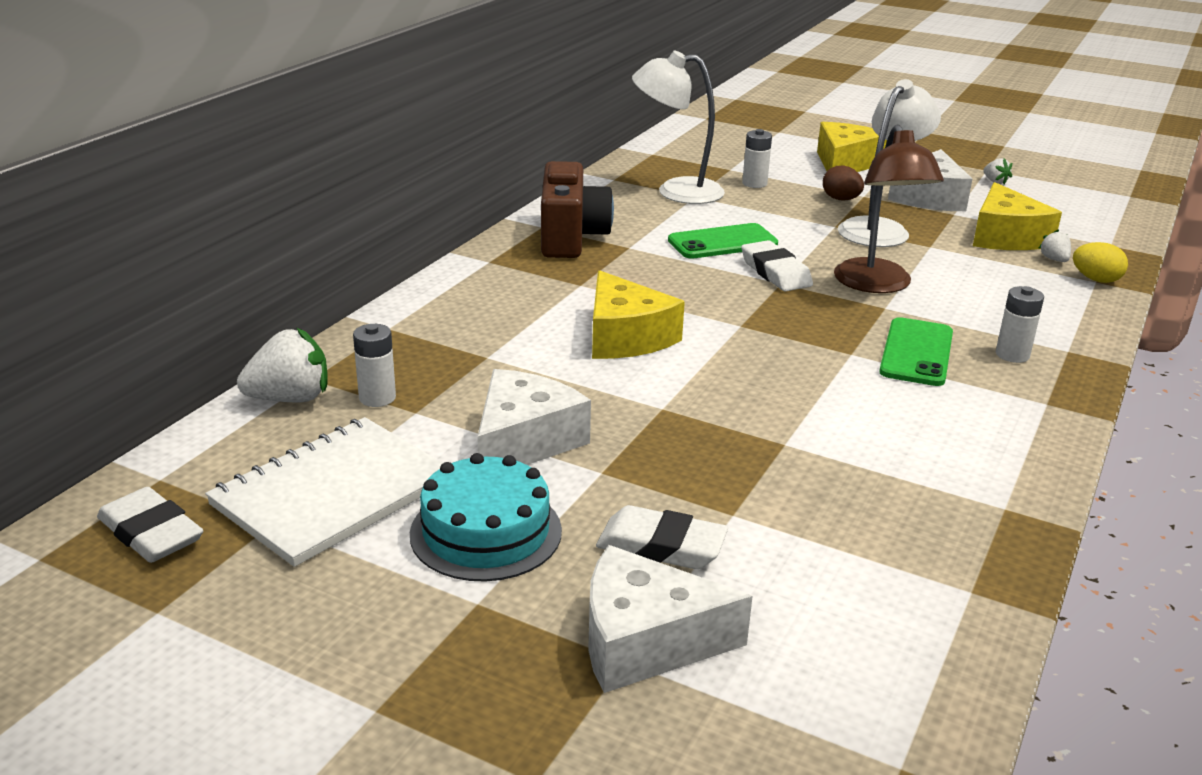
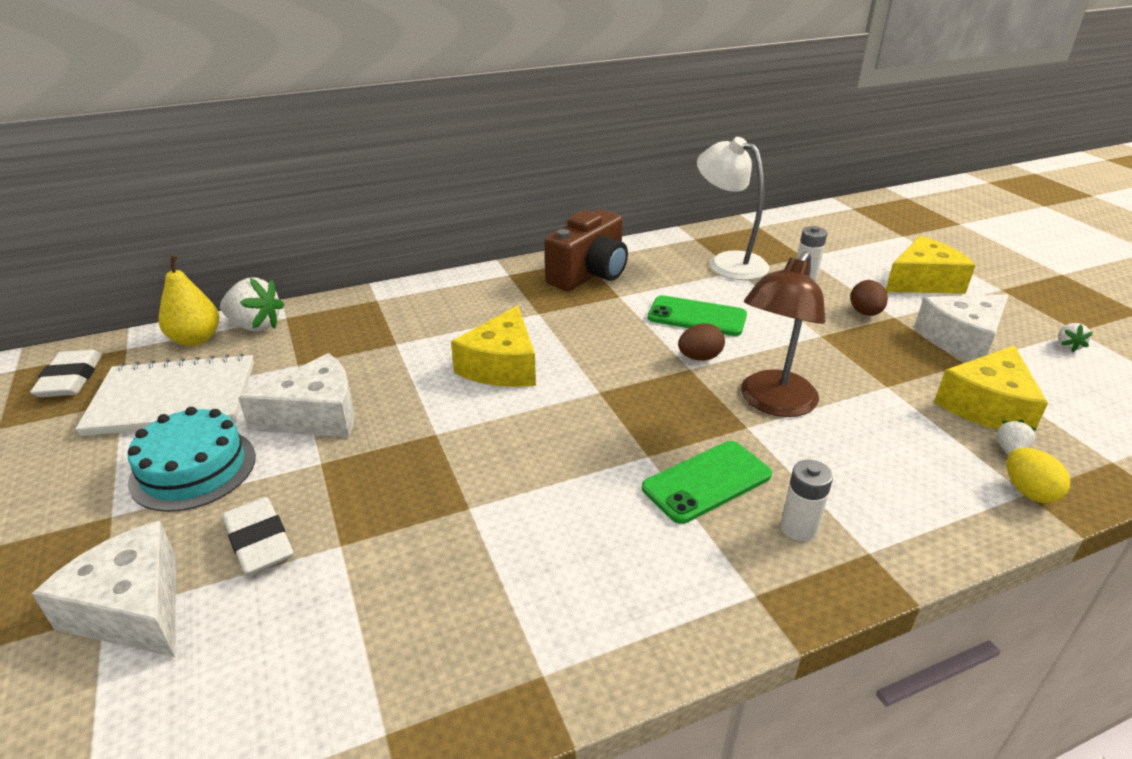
camera: 40 degrees right, 5 degrees up
(240, 437) = (196, 339): none -> yellow pear
(377, 398) = (294, 345): white battery -> none
(775, 272) = (699, 358): white eraser -> brown egg
(880, 229) = (860, 352): white lamp -> none

